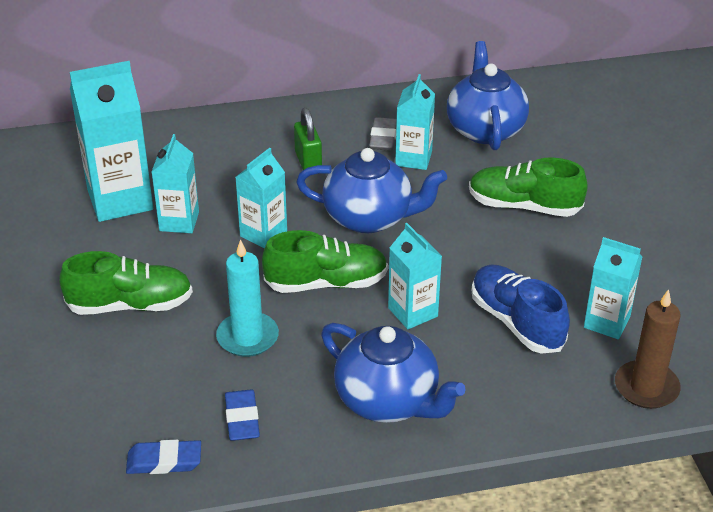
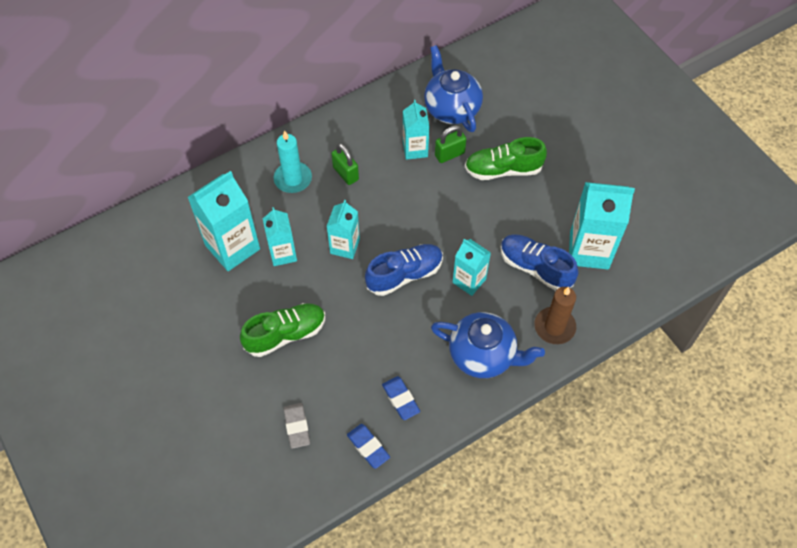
camera: 20 degrees left, 20 degrees up
(164, 461) = (368, 447): blue eraser -> blue eraser turned 75 degrees clockwise
(247, 337) = (374, 335): turquoise candle -> turquoise candle (293, 179)
(326, 283) = (404, 275): green shoe -> blue shoe
(369, 218) = (408, 210): blue teapot -> none
(383, 138) = (387, 136): grey eraser -> grey eraser (297, 426)
(457, 174) = (449, 154): none -> green padlock
(606, 322) = (589, 250): turquoise carton -> turquoise carton, size x1.67
(646, 387) = (629, 293): brown candle -> brown candle (554, 327)

